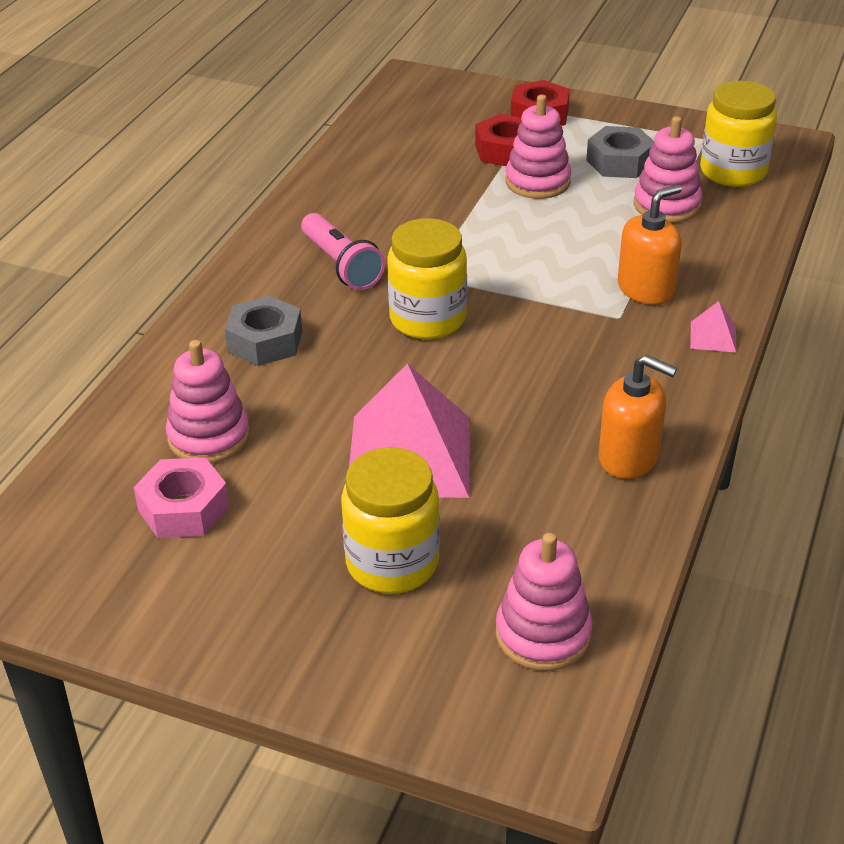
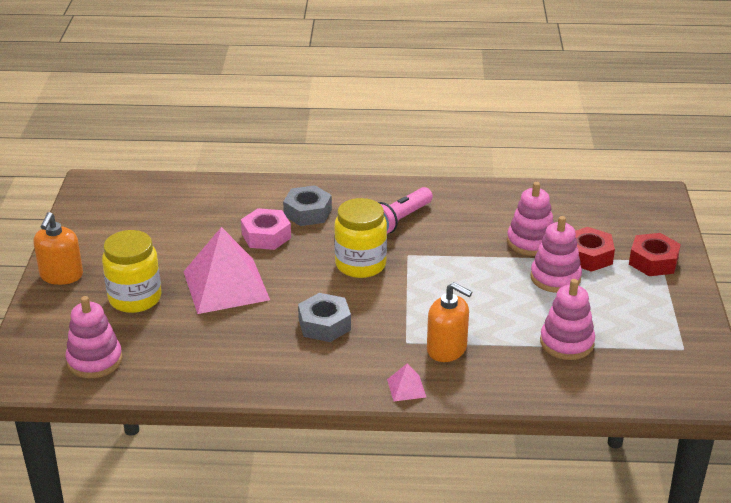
camera: 70 degrees right, 5 degrees down
(184, 508) = (155, 223): pink nut -> pink nut (266, 236)
(209, 437) = (214, 216): pink stacking toy -> pink stacking toy (531, 242)
(619, 162) = (613, 311): grey nut -> grey nut (324, 324)
(629, 457) = (257, 369): orange soap dispenser -> orange soap dispenser (61, 275)
(733, 172) = (642, 370): yellow jar -> none

